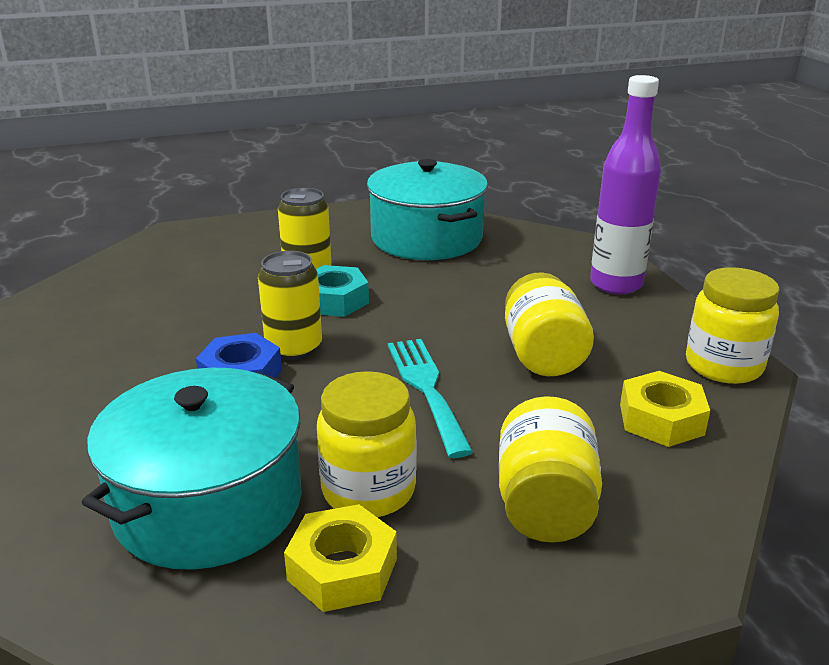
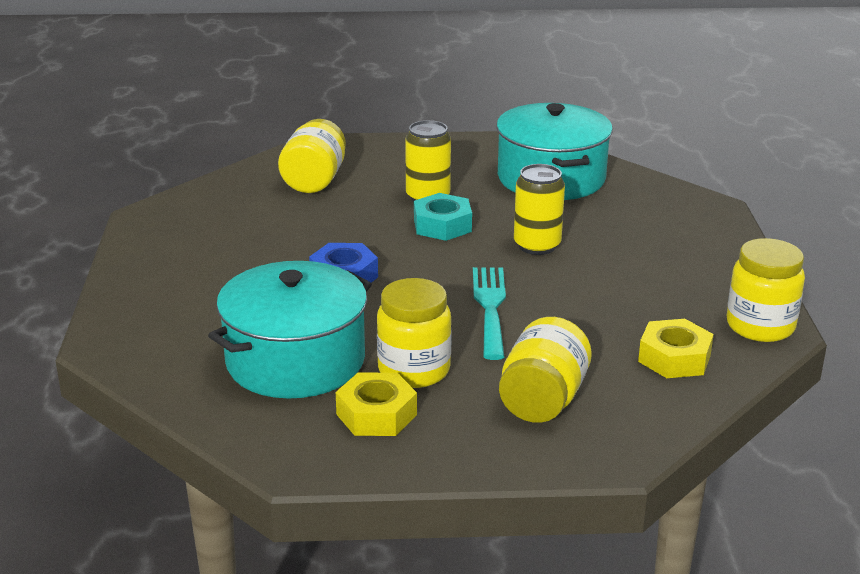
camera: 15 degrees right, 0 degrees up
(294, 348) = (393, 261): yellow can -> yellow can (537, 245)
(543, 355) = (603, 295): yellow jar -> yellow jar (314, 180)
(616, 284) = (709, 244): purple bottle -> none

